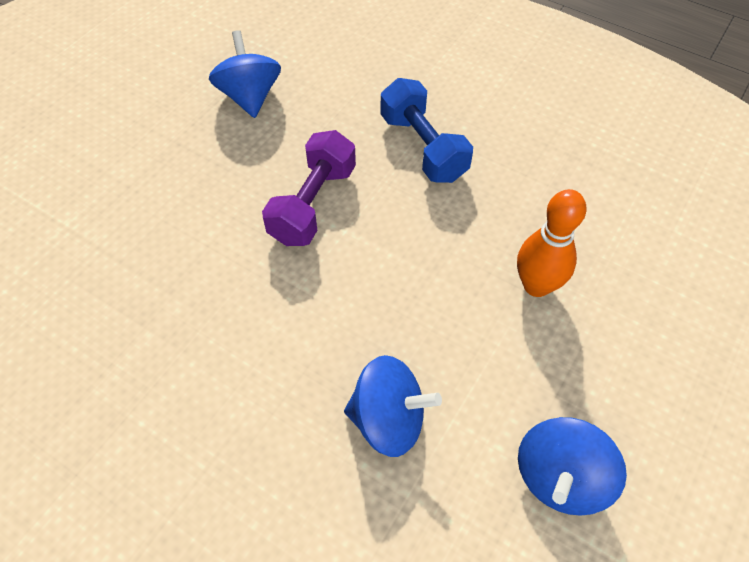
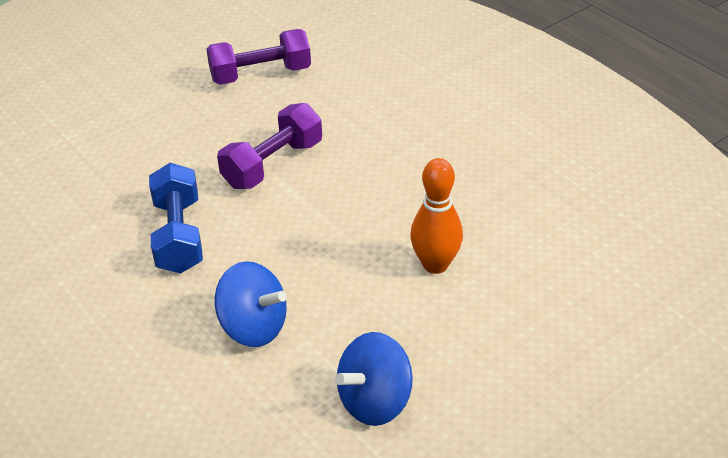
camera: 20 degrees right, 15 degrees down
(250, 97) = (261, 74): blue spinning top -> purple dumbbell
(423, 147) = (392, 141): blue dumbbell -> blue dumbbell (178, 236)

